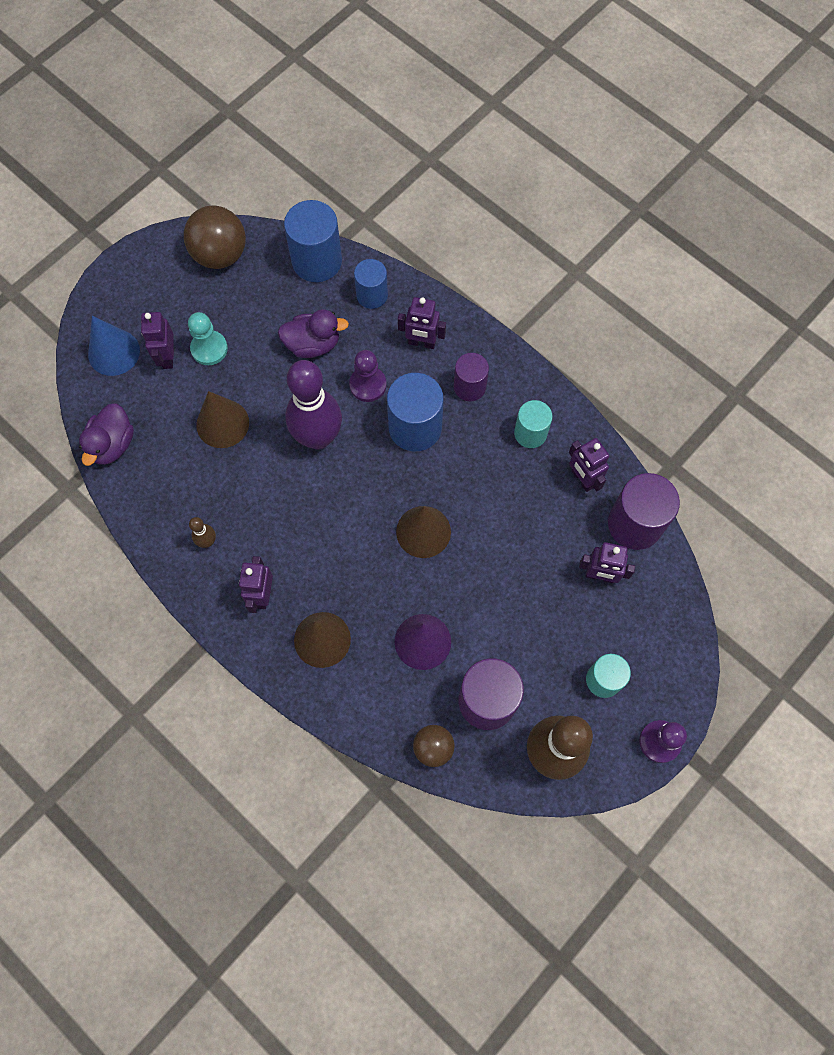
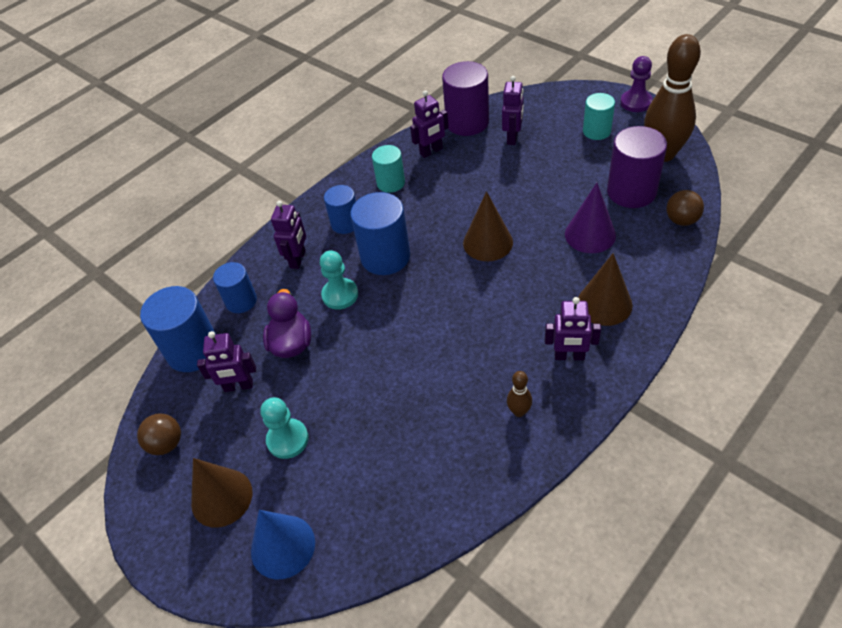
camera: 85 degrees left, 20 degrees down
(112, 444) = (408, 528): purple duck -> none
(167, 357) = (294, 482): purple robot -> purple robot (238, 386)
(220, 254) = (166, 444): brown ball -> brown ball, size x0.58
(222, 423) = (380, 414): brown cone -> brown cone (221, 497)
(318, 437) = (396, 328): purple bowling pin -> none
(368, 385) = (340, 295): purple pawn -> turquoise pawn
(469, 387) = (345, 223): purple cylinder -> blue cylinder

